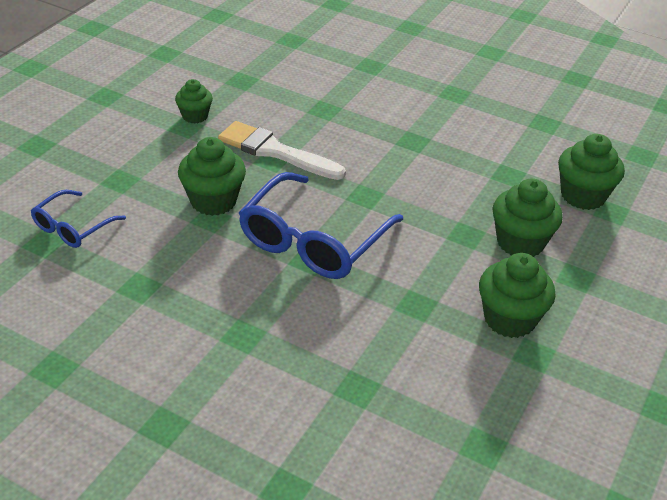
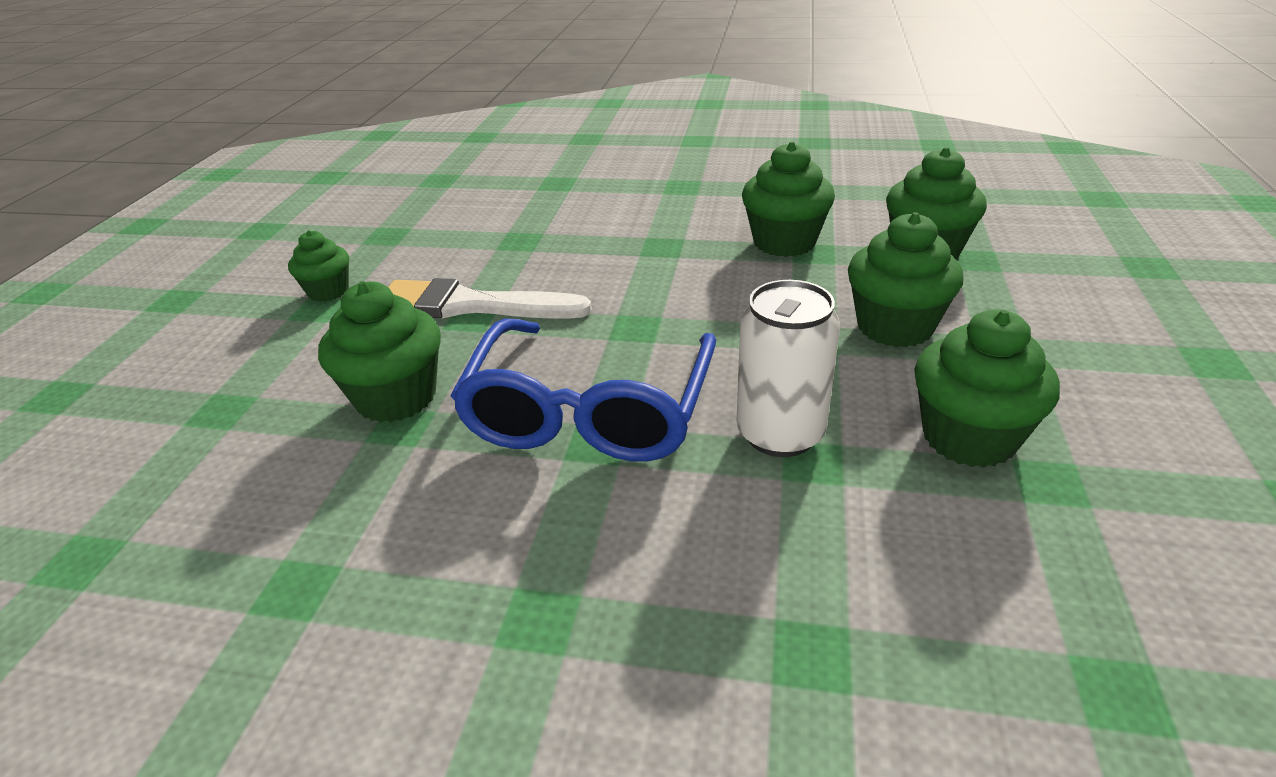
camera: 15 degrees left, 5 degrees down
(72, 227) = (137, 514): blue glasses -> none
(408, 285) = (780, 434): none -> white can
(494, 161) = (784, 242): none -> green cupcake

